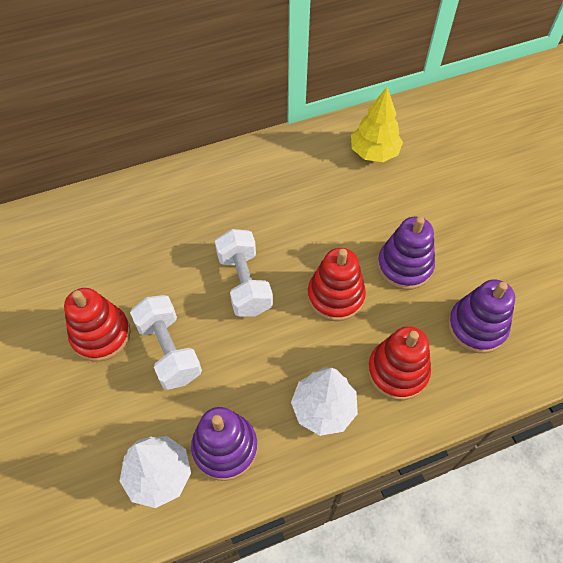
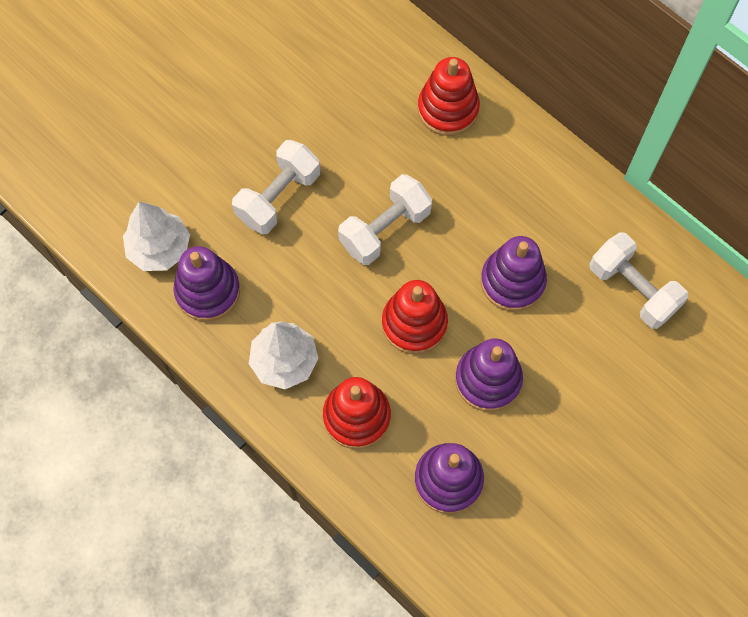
camera: 65 degrees right, 10 degrees up
(101, 334) = (266, 130): red stacking toy -> red stacking toy (448, 109)
(333, 218) = (512, 281): none -> purple stacking toy
(374, 153) = (632, 289): yellow tree -> white dumbbell

